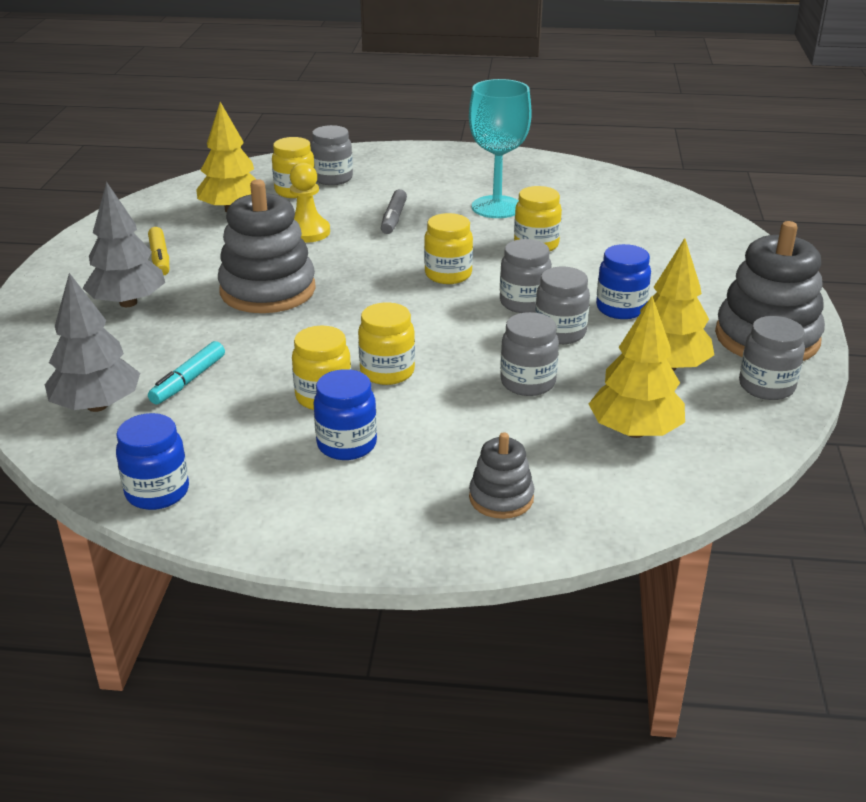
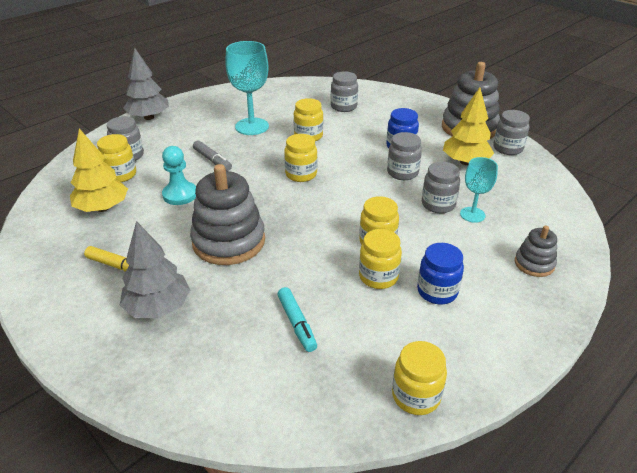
camera: 50 degrees left, 5 degrees up
(97, 406) = (279, 382): grey tree -> grey tree (149, 117)
(157, 492) = (416, 396): blue jar -> yellow jar
(307, 232) = (180, 195): yellow pawn -> turquoise pawn
(524, 303) = (361, 168): grey jar -> grey jar (343, 107)
(544, 415) = (472, 214): none -> turquoise goblet
(634, 431) = (511, 198): yellow tree -> none

